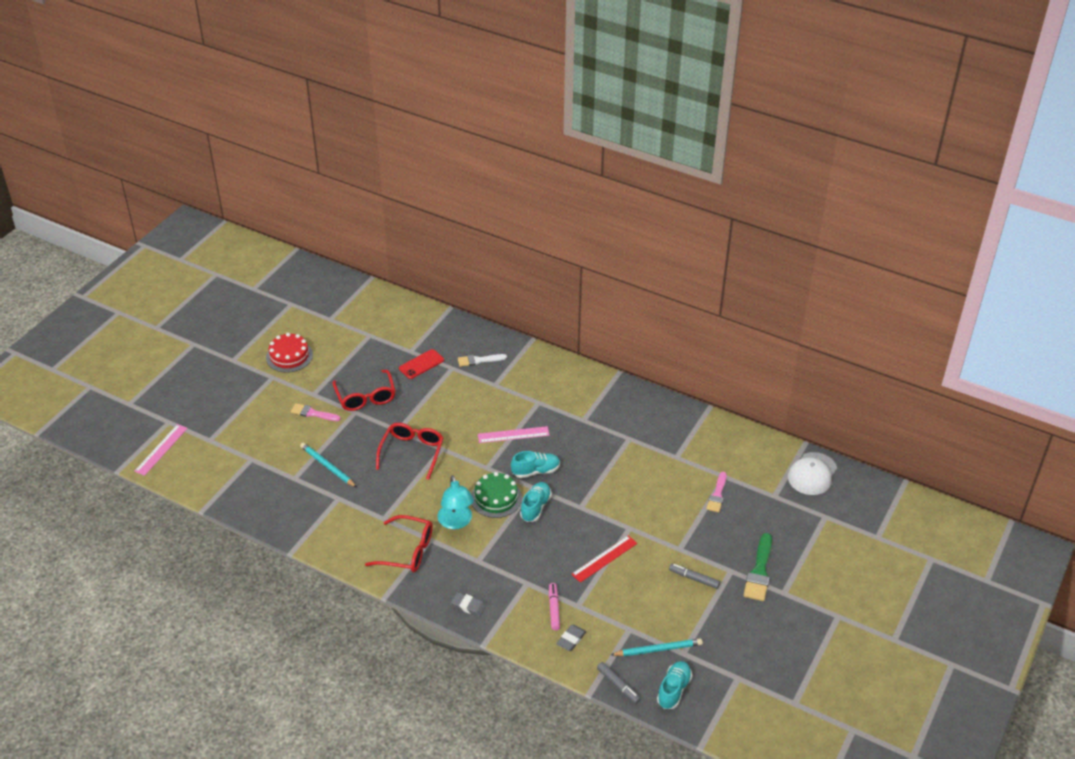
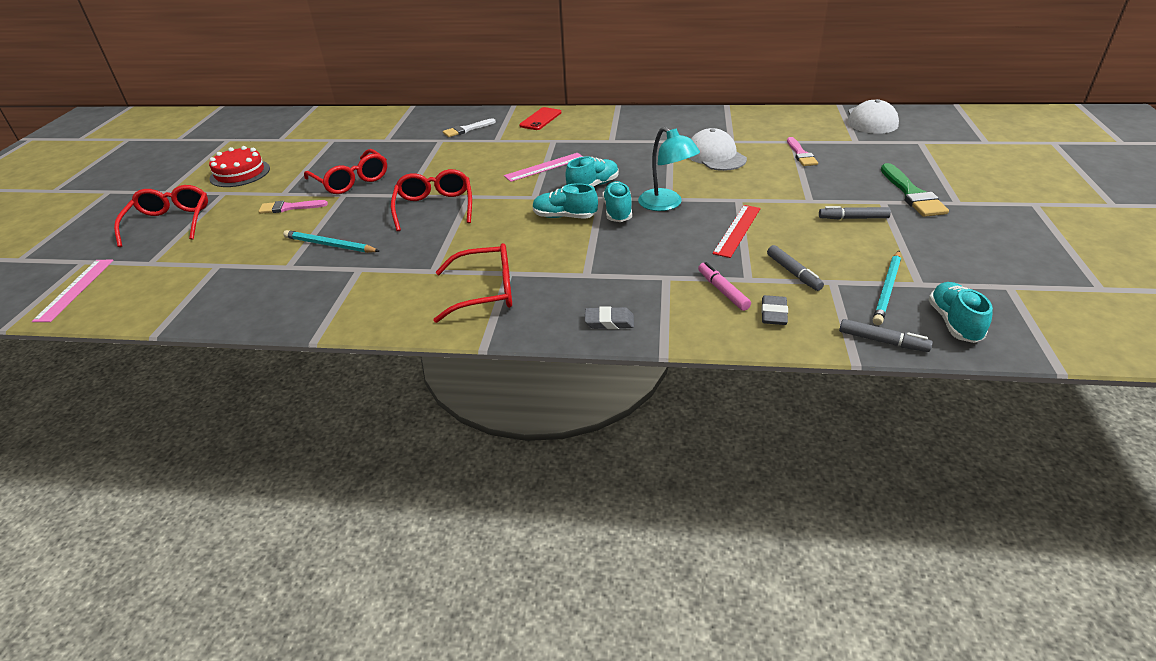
camera: 20 degrees left, 5 degrees down
(229, 399) = (170, 222): none -> red glasses
(421, 364) = (404, 145): red phone -> red phone (540, 119)
(456, 522) = (531, 249): turquoise lamp -> turquoise lamp (666, 204)
(496, 498) = (564, 217): green cake -> turquoise shoe
(610, 611) = (793, 272): none -> grey marker
(650, 471) = (715, 156): none -> white cap
(658, 649) = (887, 289): turquoise pencil -> turquoise pencil turned 150 degrees clockwise

